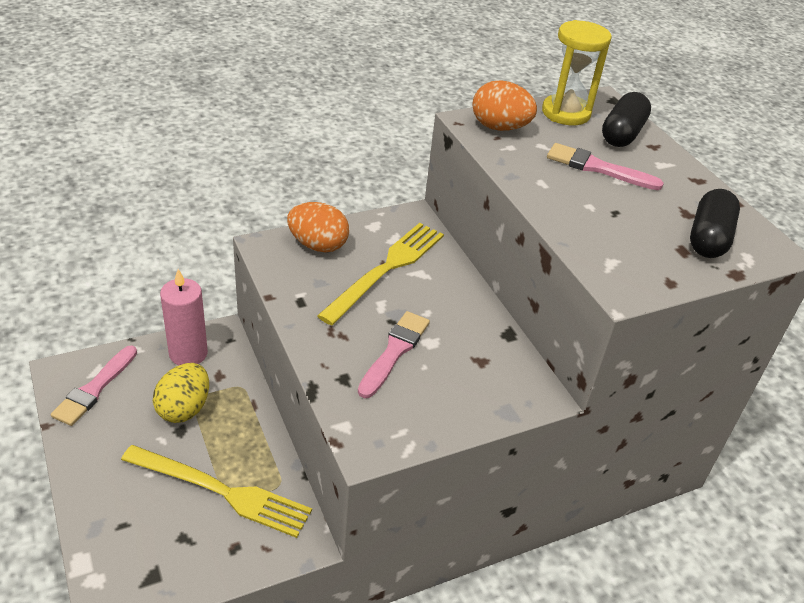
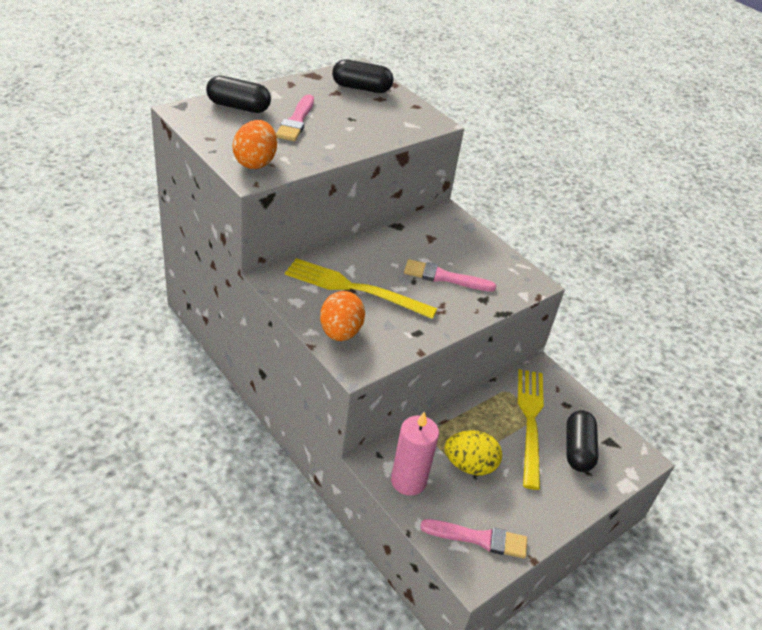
camera: 105 degrees left, 0 degrees up
(158, 528) = (577, 449): none -> black capsule
(566, 113) = (214, 130): yellow hourglass -> none

